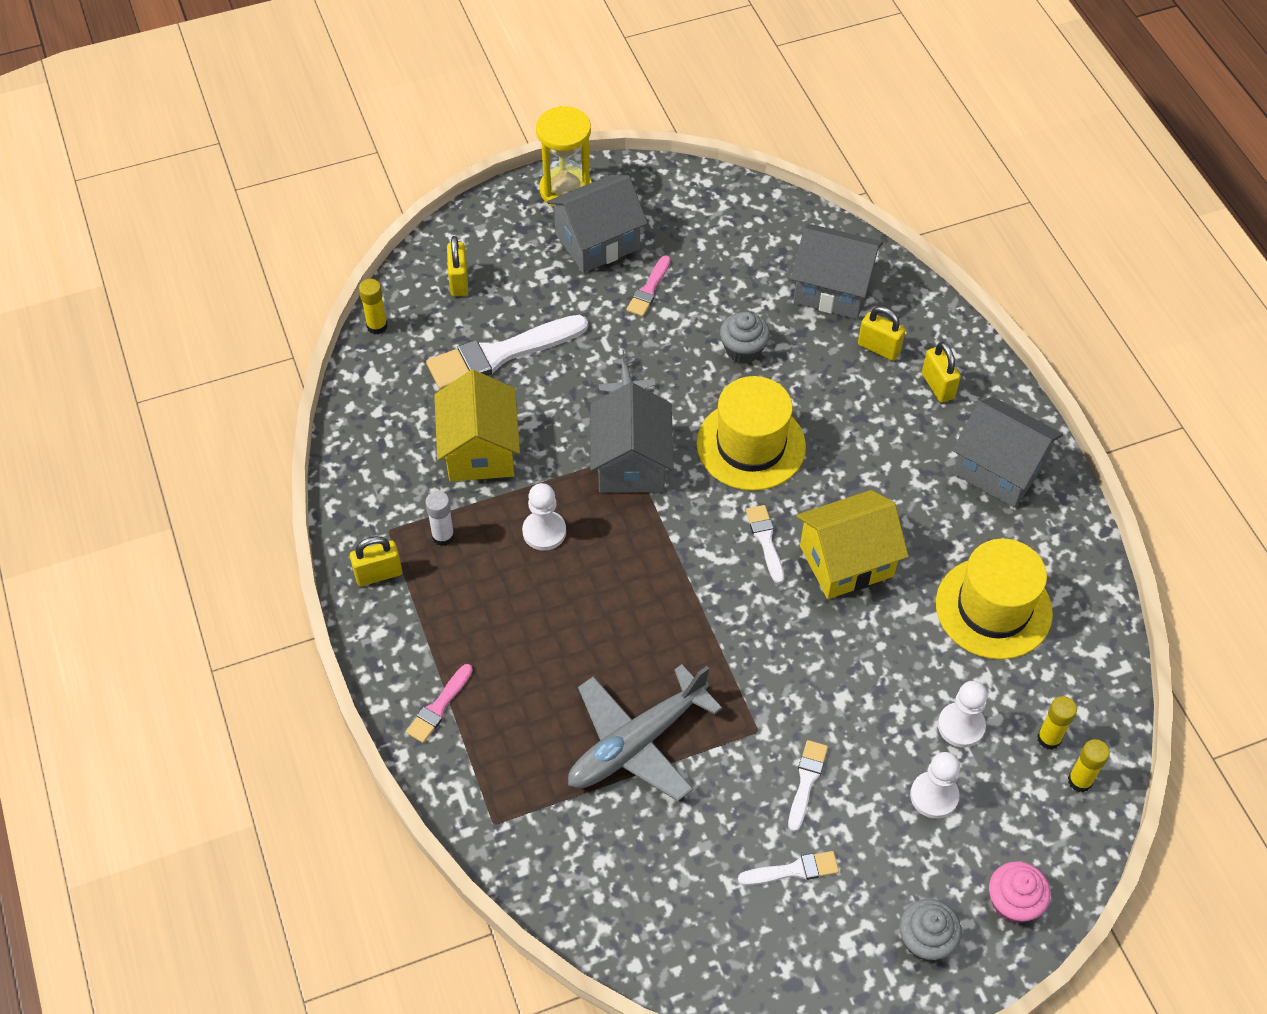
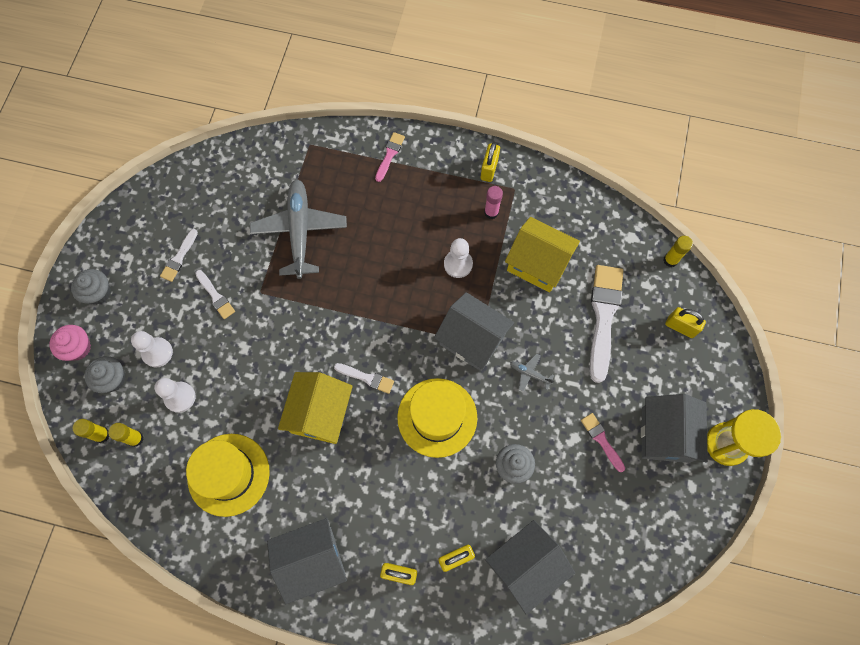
camera: 125 degrees right, 15 degrees up
(439, 706) = (389, 155): pink brush -> pink brush turned 45 degrees clockwise
(443, 536) = (491, 212): white glue stick -> pink glue stick
(1010, 824) = (112, 379): none -> grey cupcake

